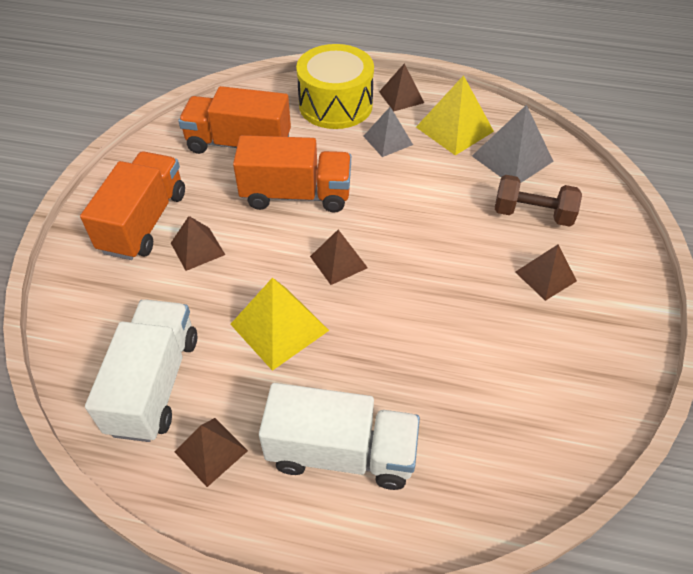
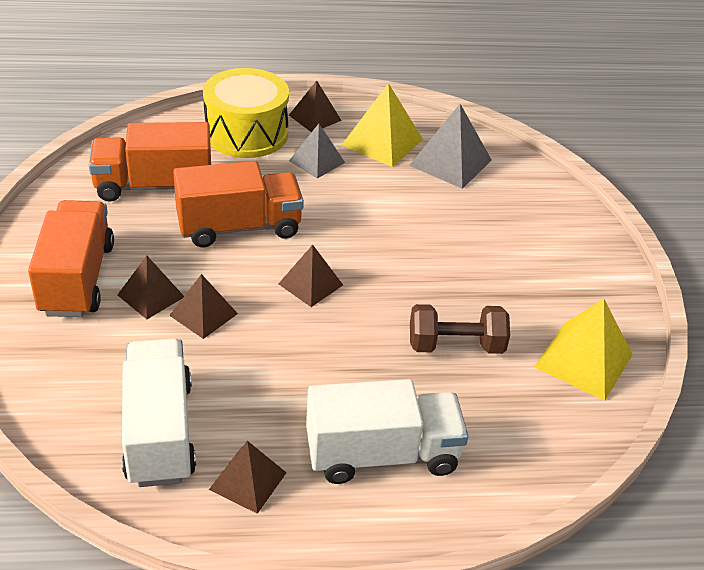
camera: 20 degrees left, 10 degrees down
(279, 327) = (273, 355): yellow pyramid -> yellow pyramid (583, 360)
(532, 214) = (488, 211): brown dumbbell -> brown dumbbell (455, 345)
(545, 276) = (520, 264): brown pyramid -> brown pyramid (203, 314)

